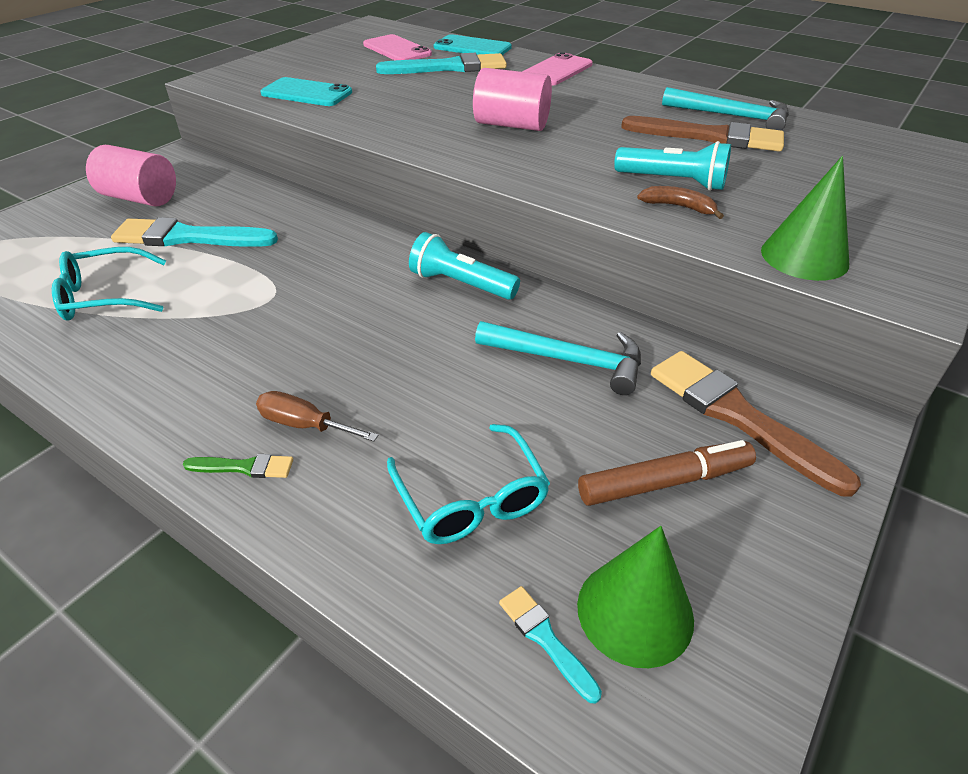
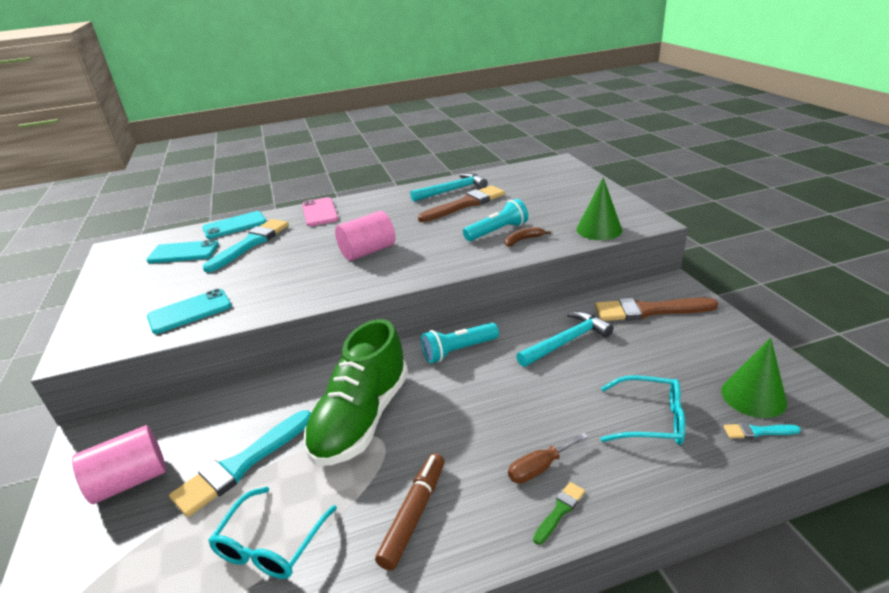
camera: 50 degrees left, 10 degrees down
(294, 271) = (361, 418): none -> green shoe
(397, 50) = (183, 252): pink phone -> turquoise phone
(663, 482) = (678, 352): brown marker -> brown marker (413, 515)

